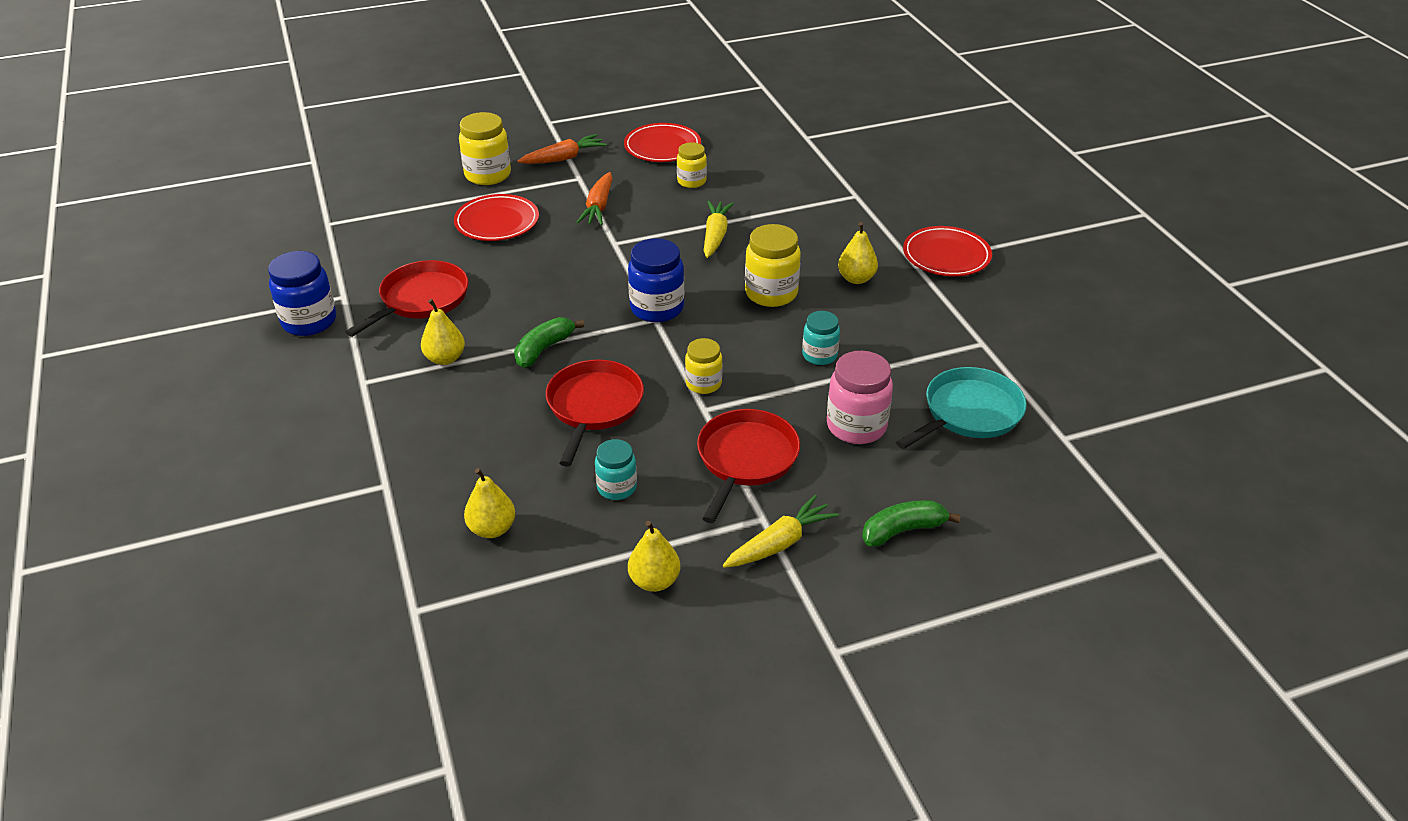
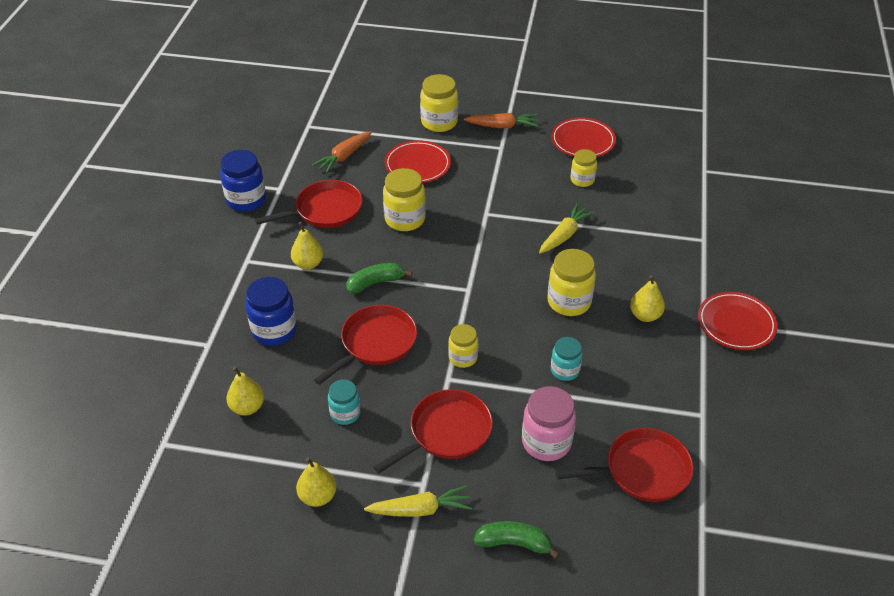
camera: 30 degrees right, 5 degrees up
(526, 277) = (405, 219): none -> yellow jar
(598, 207) = (497, 178): orange carrot -> orange carrot (344, 157)
(657, 308) = (476, 281): blue jar -> blue jar (274, 330)
(969, 413) = (642, 470): turquoise pan -> red pan

